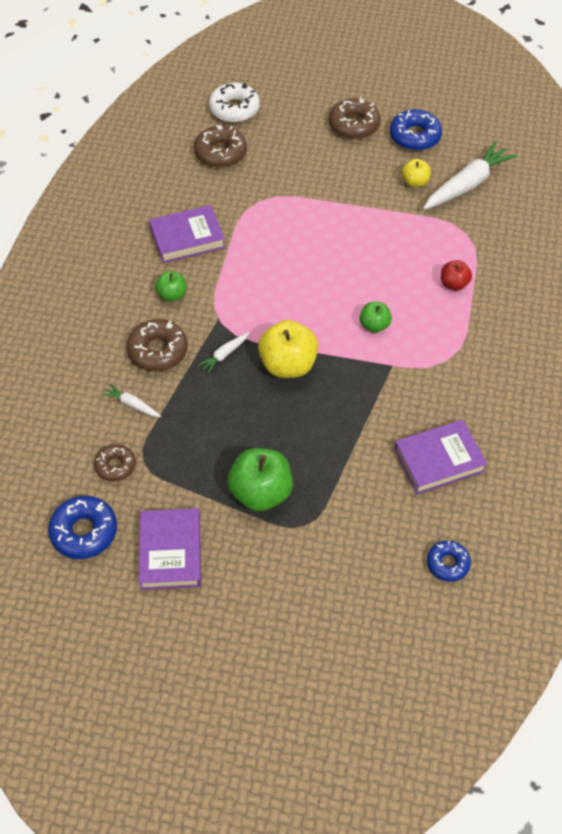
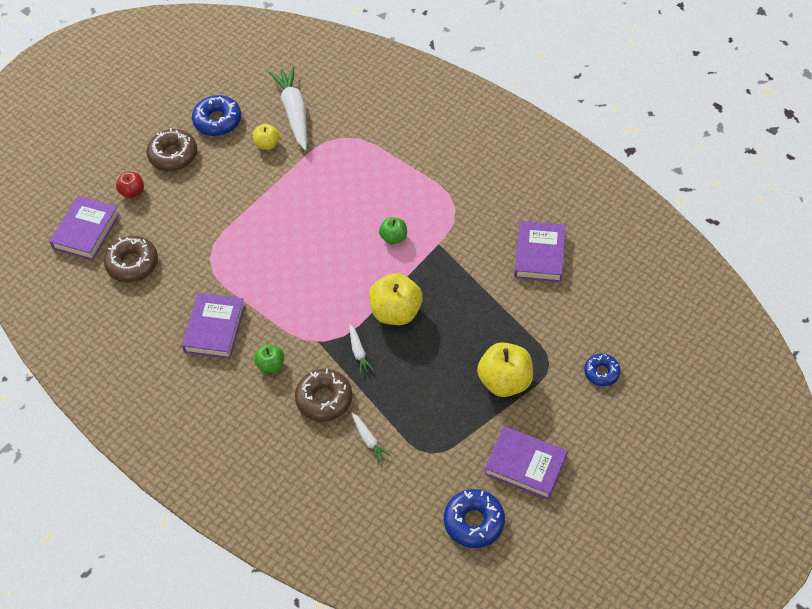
camera: 60 degrees left, 0 degrees up
(115, 466) = (423, 475): brown donut -> none
(132, 405) = (368, 440): white carrot -> white carrot turned 90 degrees counterclockwise
(234, 109) = (86, 231): white donut -> purple book
(261, 492) = (505, 381): green apple -> yellow apple
(447, 563) = (626, 290): blue donut -> blue donut (601, 372)
(454, 284) = (387, 169): red apple -> red apple (132, 192)

